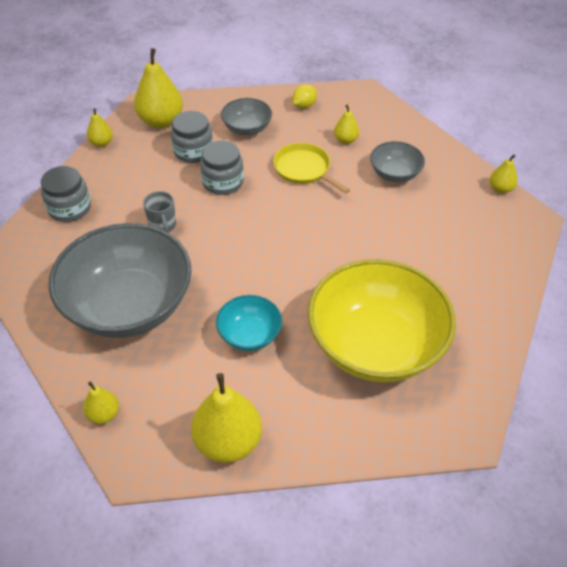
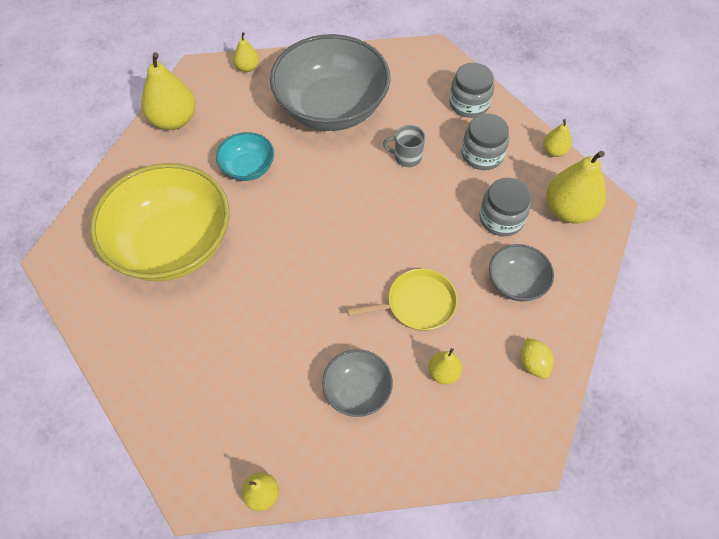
camera: 120 degrees right, 10 degrees up
(223, 182) = (439, 224): grey jar -> grey jar (482, 154)

